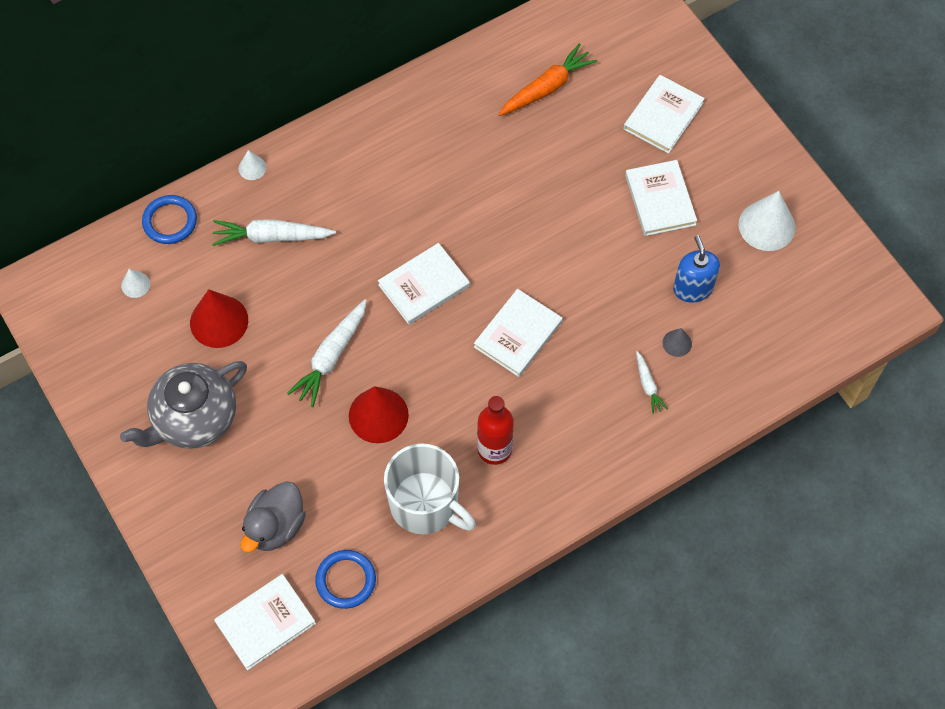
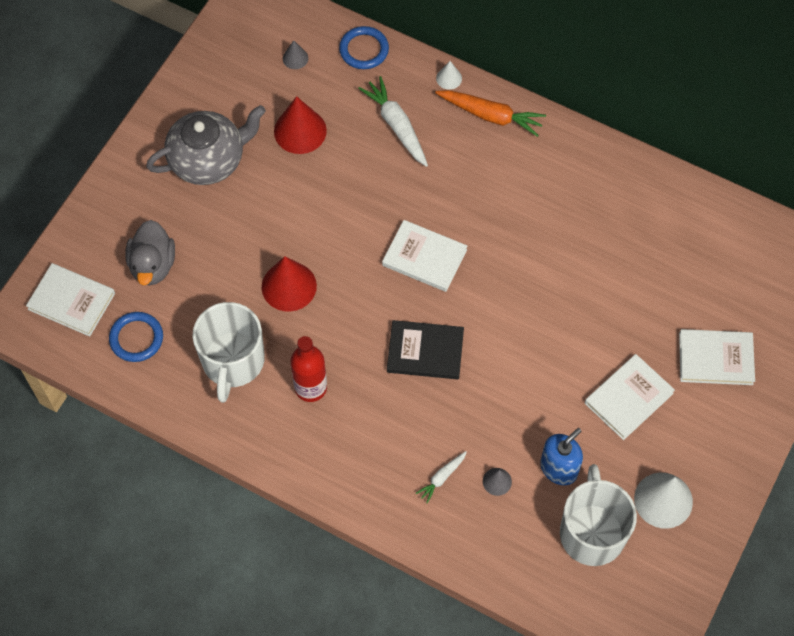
camera: 60 degrees right, 0 degrees up
(135, 284) = (295, 58): white cone -> grey cone
(194, 418) = (208, 160): grey teapot -> grey teapot turned 135 degrees clockwise
(275, 526) = (153, 265): grey duck -> grey duck turned 90 degrees counterclockwise
(331, 357) = (318, 225): white carrot -> none
(518, 334) = (425, 351): white book -> black book
(547, 87) = (677, 251): orange carrot -> orange carrot (491, 116)
(765, 294) = (592, 532): none -> white mug

